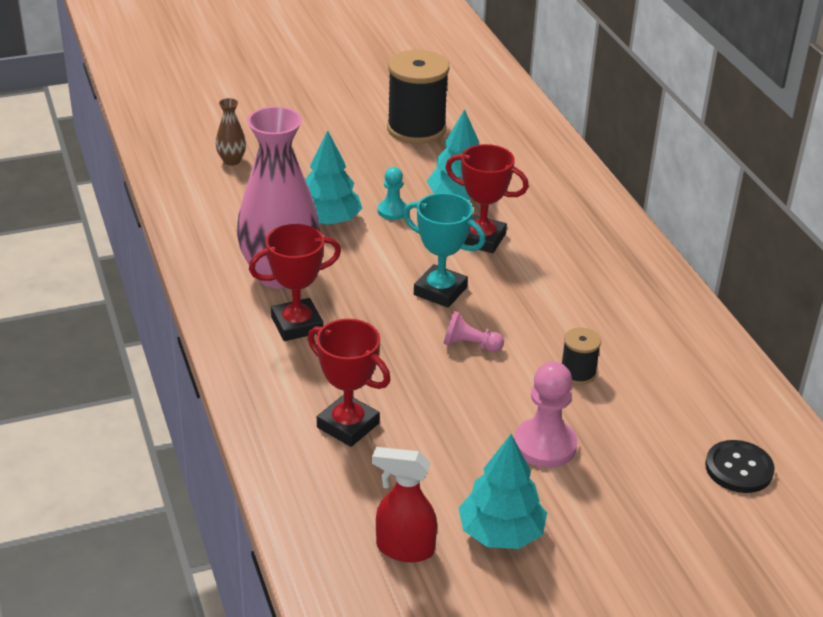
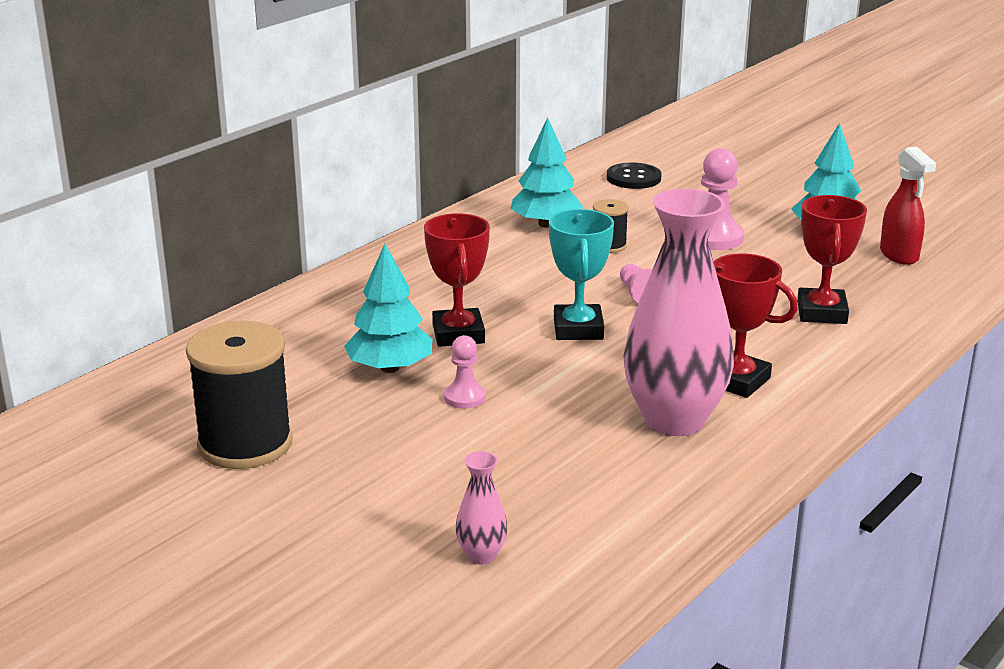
camera: 120 degrees left, 10 degrees down
(231, 161) = (481, 555): brown vase -> pink vase
(328, 221) = (534, 429): turquoise tree -> turquoise tree (546, 224)
(392, 211) = (464, 397): turquoise pawn -> pink pawn

